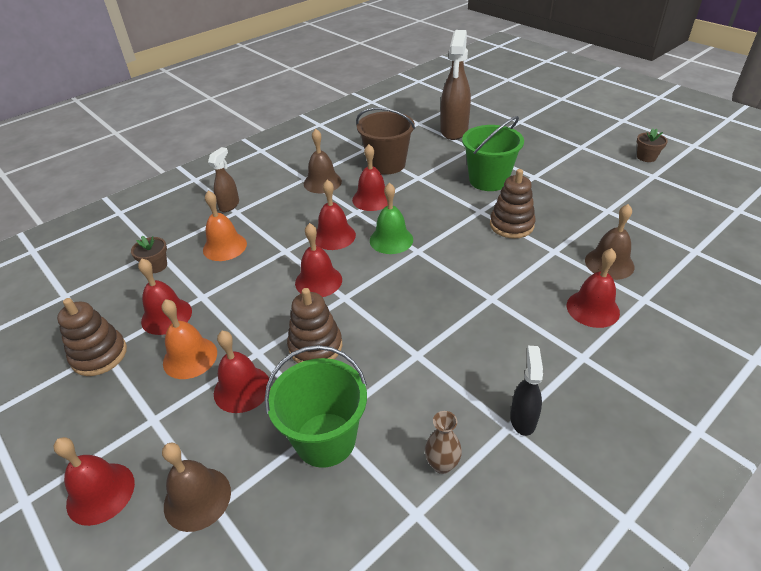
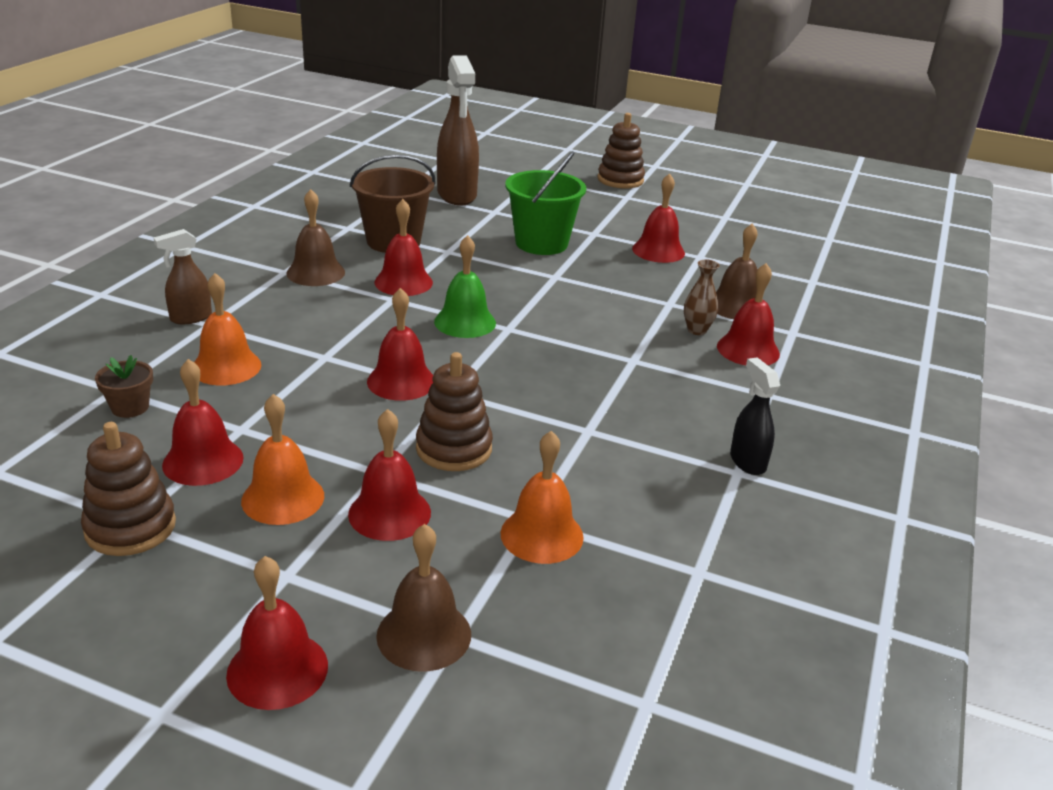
camera: 30 degrees left, 10 degrees down
(229, 205) = (190, 318): brown spray bottle -> brown spray bottle turned 120 degrees counterclockwise
(325, 439) = (542, 535): green bucket -> orange bell
(334, 236) = (383, 330): red bell -> red bell (658, 251)
(442, 464) = (693, 522): brown vase -> brown vase (697, 330)
(511, 225) = (603, 285): brown stacking toy -> brown stacking toy (620, 180)
(646, 157) = (705, 200): brown flower pot -> none

